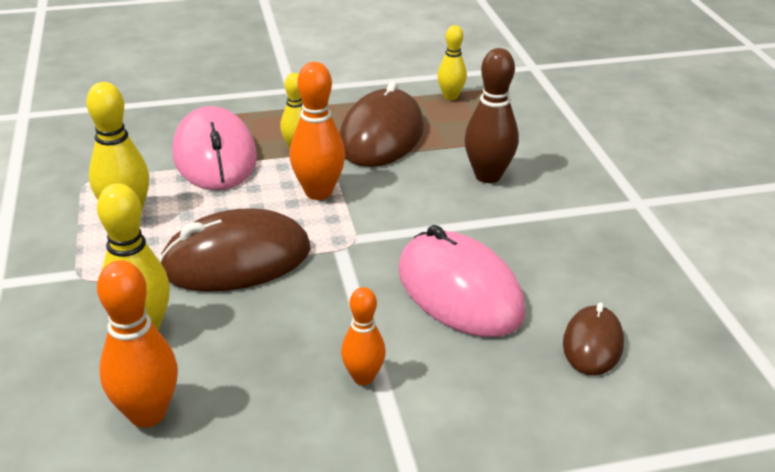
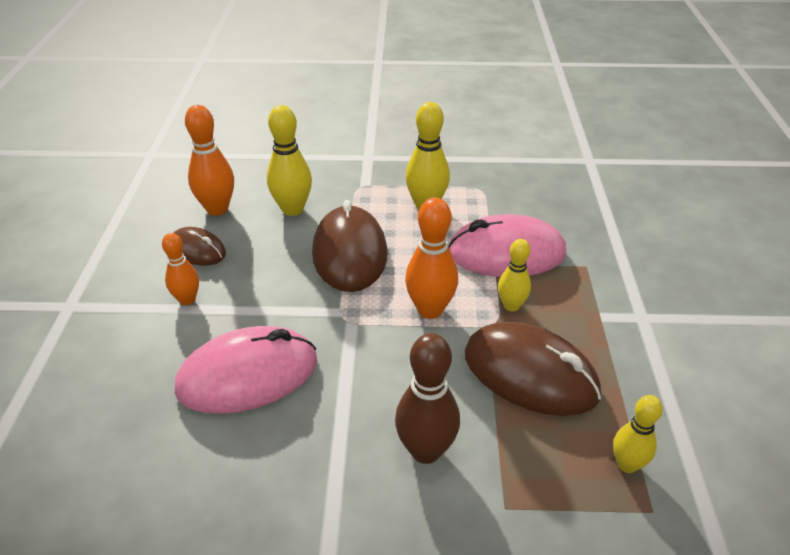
camera: 105 degrees right, 5 degrees up
(592, 344) = (130, 450): brown mouse -> brown mouse (197, 250)

